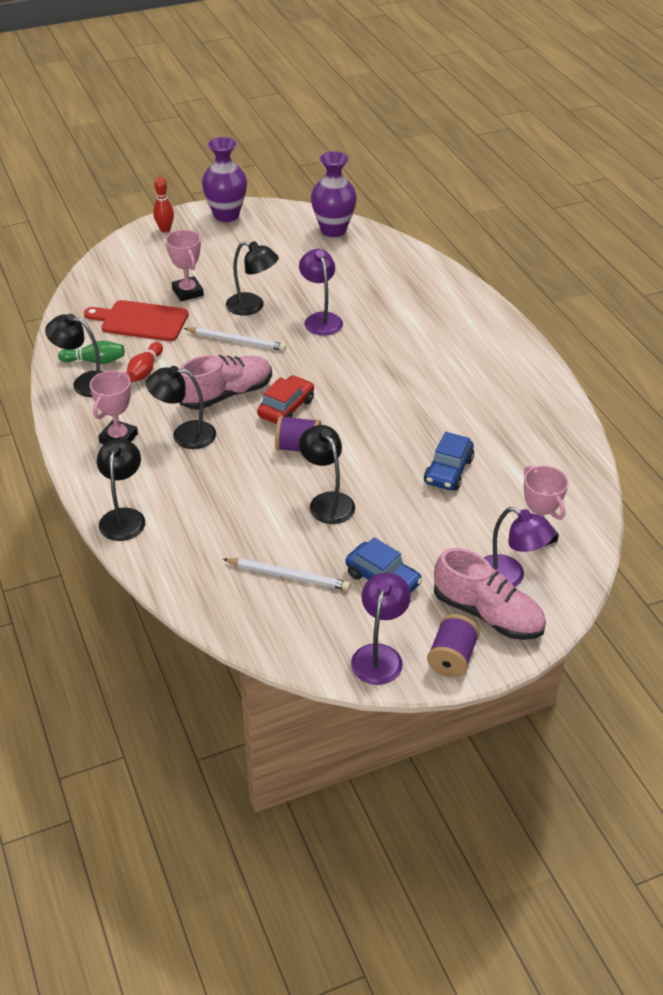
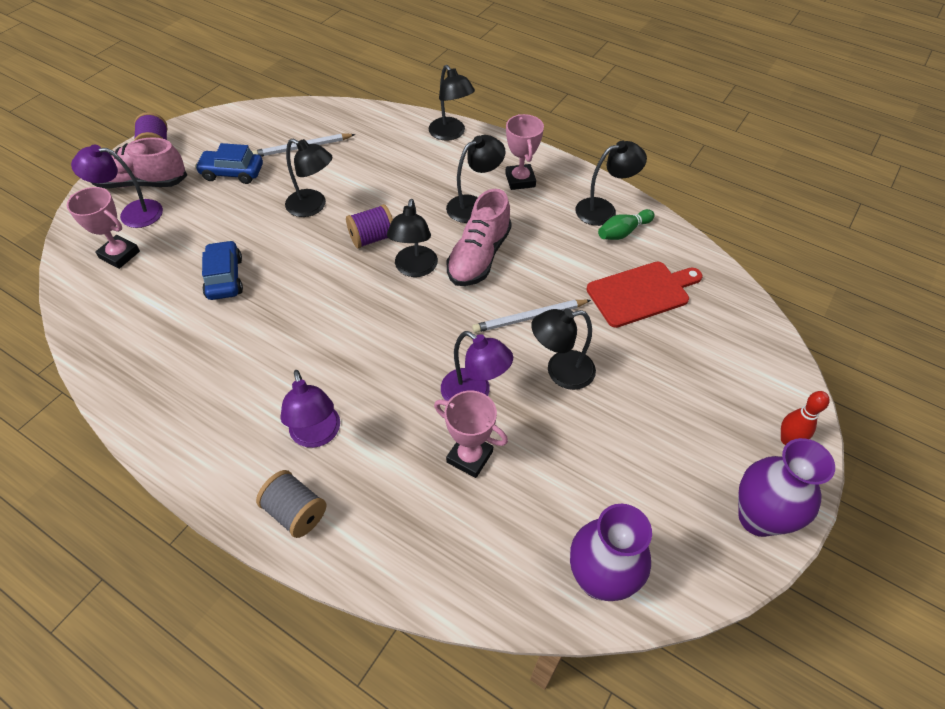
camera: 145 degrees right, 10 degrees up
(145, 370) = (572, 244): red bowling pin -> none
(188, 292) = (644, 354): pink trophy -> pink trophy (469, 457)
(286, 408) = (414, 269): red car -> black lamp
(379, 655) = (207, 131): purple lamp -> purple lamp (317, 435)
(477, 314) = (296, 512): none -> grey spool

